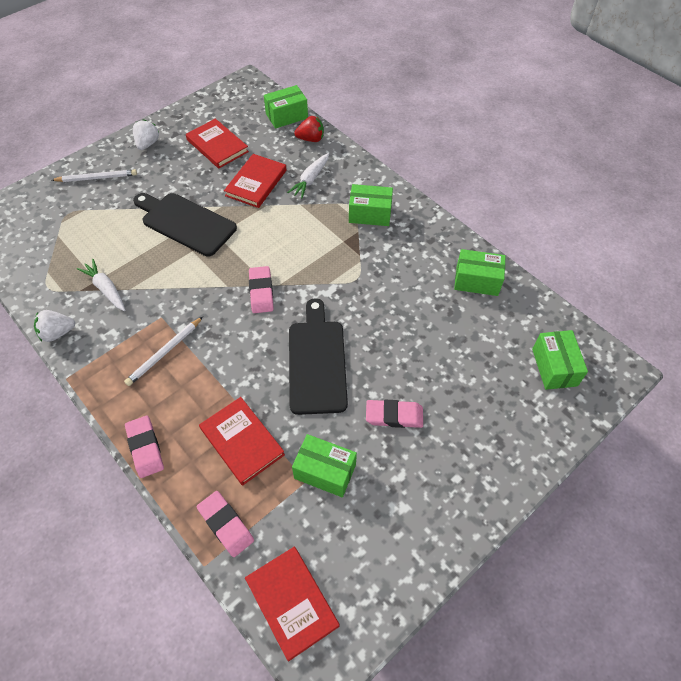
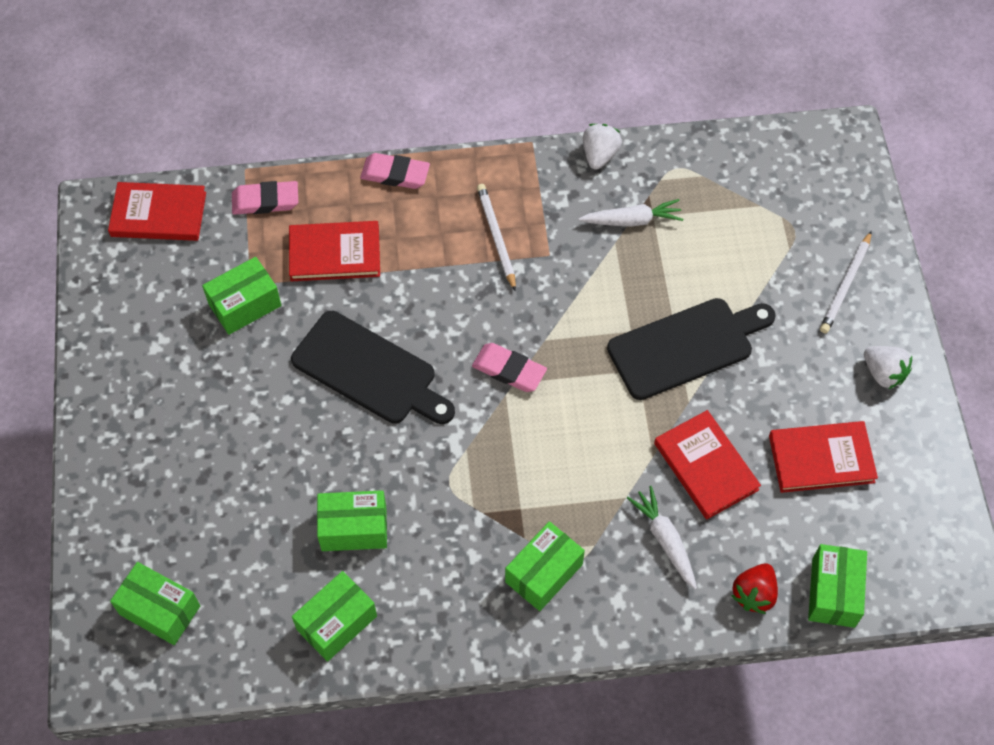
camera: 125 degrees right, 5 degrees up
(394, 415) = (247, 402): pink eraser -> none
(421, 306) = (354, 528): none -> green box

